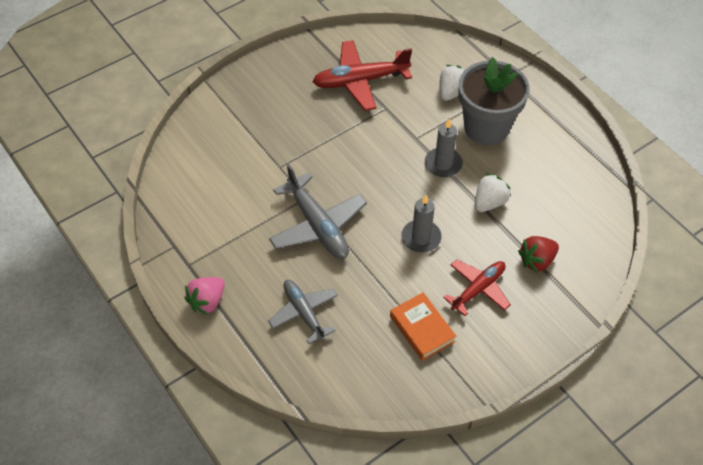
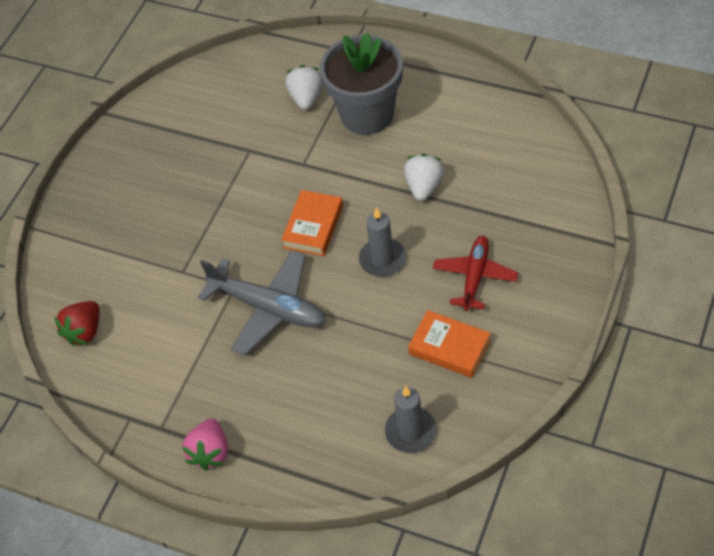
camera: 25 degrees left, 0 degrees up
(304, 313) = (320, 403): grey plane -> none
(360, 81) = (202, 137): red plane -> none
(389, 186) = (313, 227): none -> orange book
(443, 164) = (350, 174): grey candle -> grey candle (410, 431)
(537, 261) = (510, 217): red strawberry -> red strawberry (84, 331)

